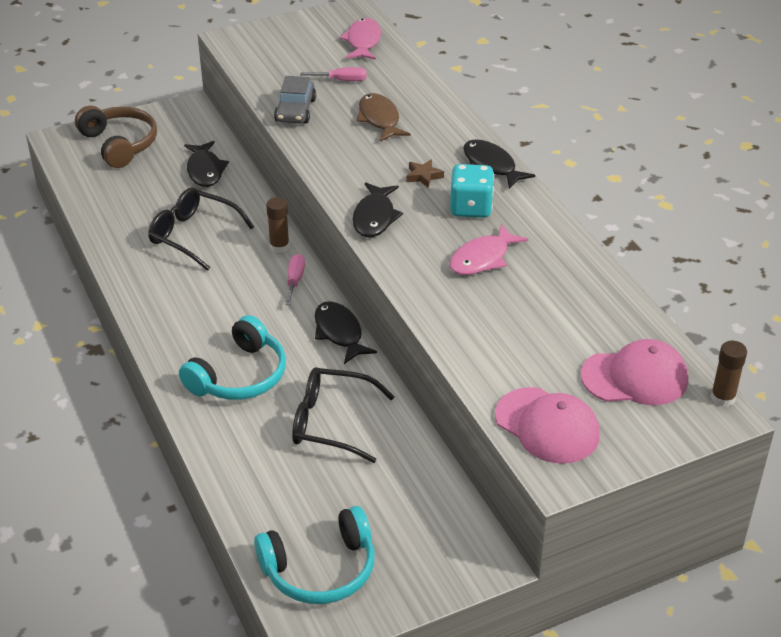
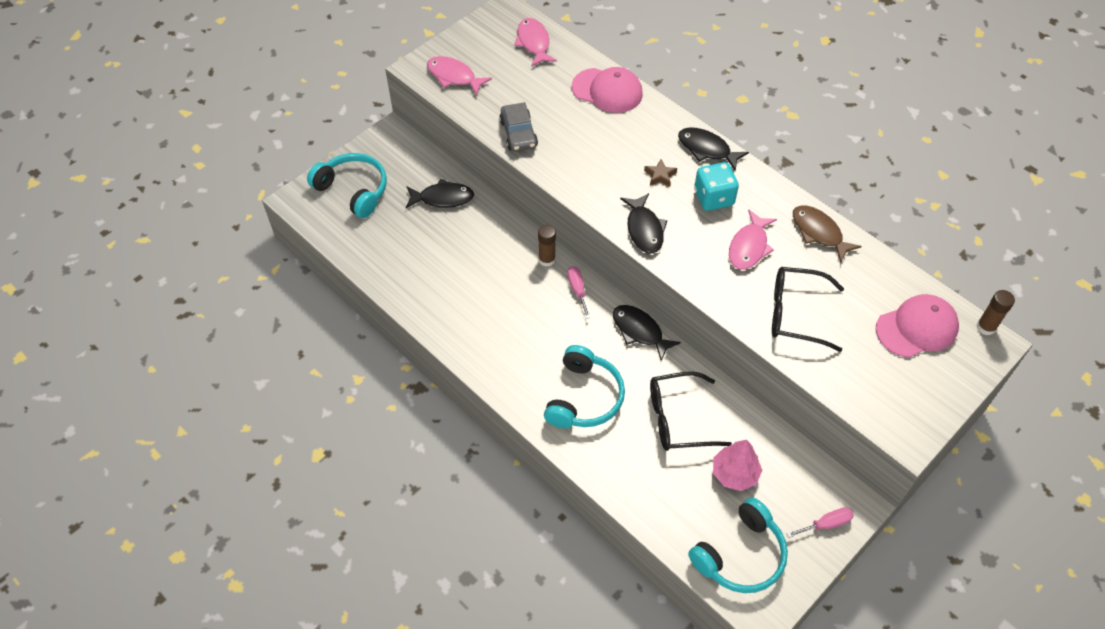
camera: 20 degrees left, 15 degrees up
(120, 144) = (353, 190): brown headphones -> turquoise headphones
(193, 235) = (470, 269): black glasses -> black glasses (796, 313)
(205, 170) = (443, 198): black fish -> black fish turned 60 degrees counterclockwise
(261, 52) = (454, 76): none -> pink fish
(342, 80) = (539, 90): pink screwdriver -> pink screwdriver (826, 524)
(363, 490) = (734, 473): none -> pink tree
(379, 119) = (593, 125): brown fish -> brown fish (819, 233)
(547, 426) = (878, 394): pink cap -> pink cap (607, 90)

